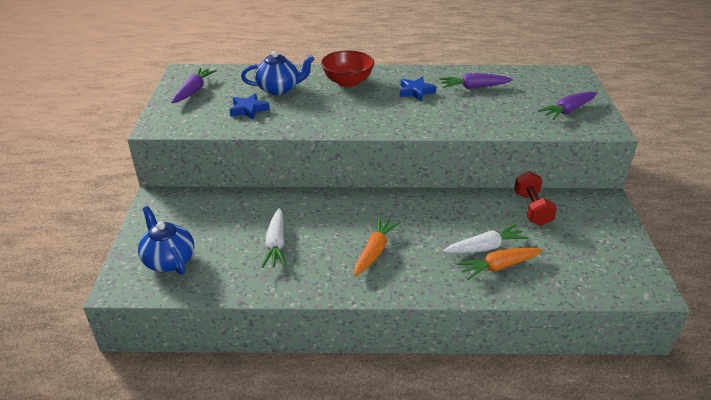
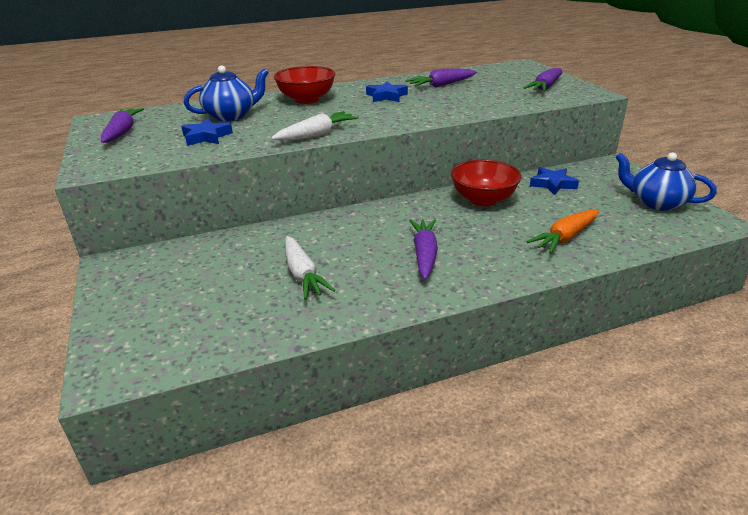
camera: 20 degrees left, 5 degrees down
(169, 260) = (166, 325): blue teapot -> blue teapot (656, 202)
(374, 251) = (424, 254): orange carrot -> purple carrot
(458, 210) = (483, 200): none -> red bowl
(485, 247) = (537, 224): white carrot -> white carrot (317, 135)
(532, 209) = (552, 184): red dumbbell -> blue star

